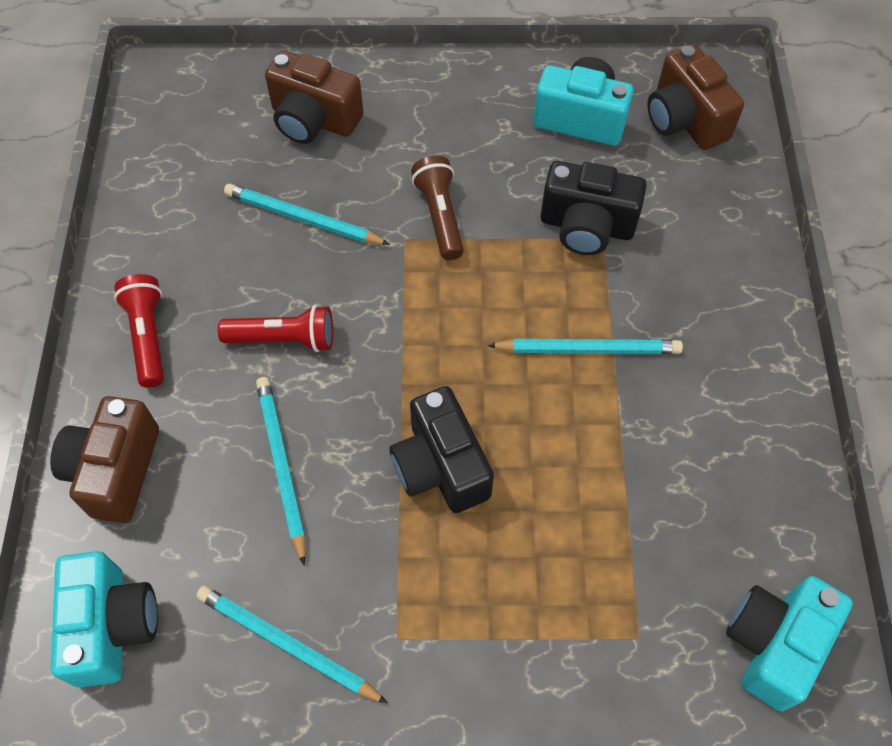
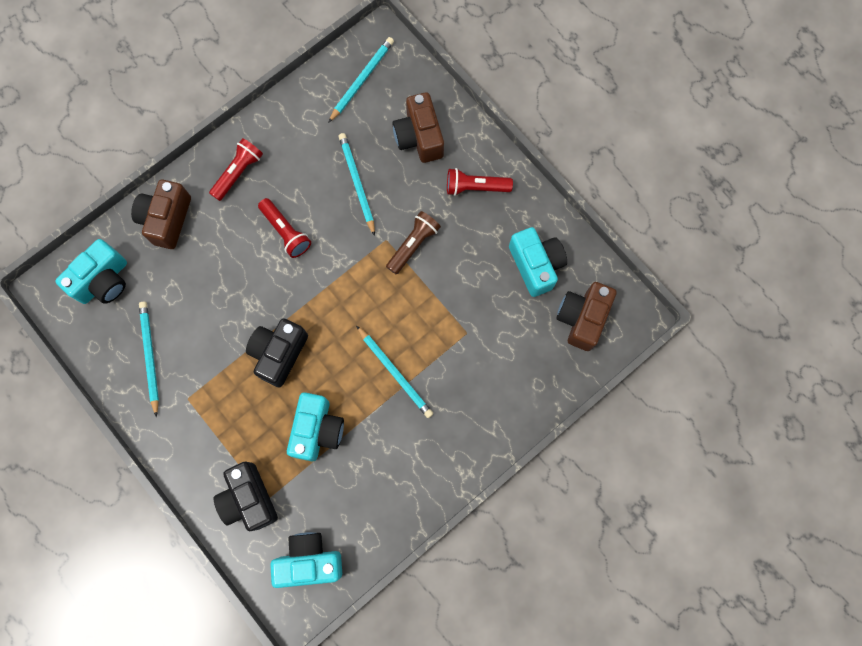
camera: 50 degrees right, 15 degrees up
(115, 470) = (167, 219): brown camera -> brown camera turned 45 degrees counterclockwise
(281, 466) = (224, 285): turquoise pencil -> turquoise pencil (361, 80)
(430, 110) = (475, 187): none -> red flashlight
(586, 226) = (467, 319): black camera -> black camera (249, 499)
(589, 496) = (317, 430): none -> turquoise camera

